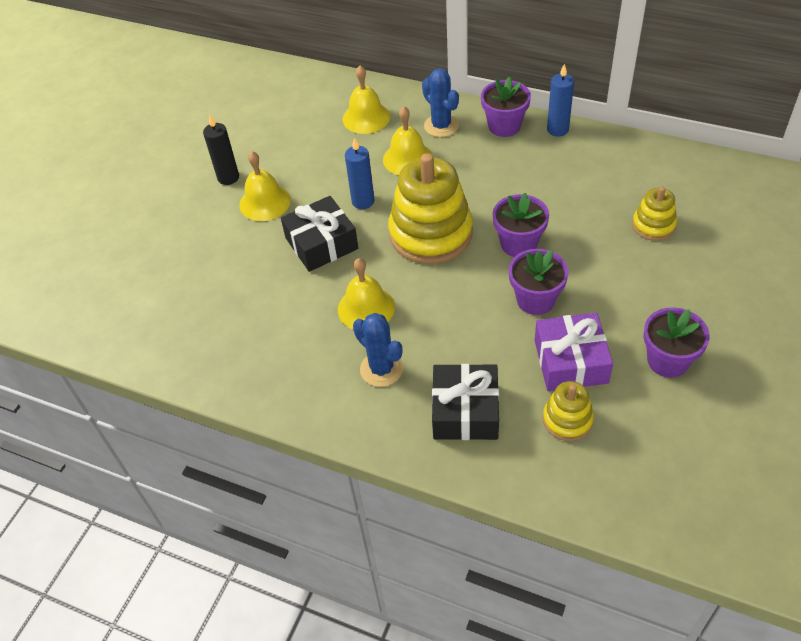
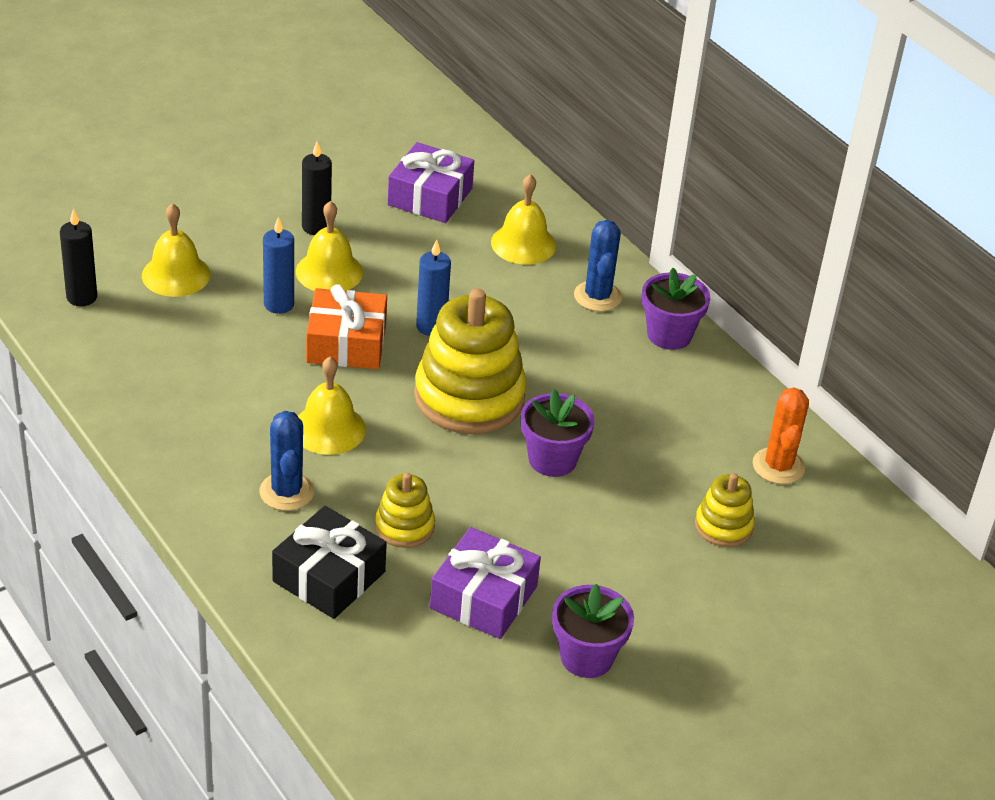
camera: 25 degrees right, 10 degrees down
(114, 316) = (81, 297): none -> black candle
(281, 119) = (430, 197): none -> purple gift
(321, 243) = (346, 343): black gift -> orange gift
(407, 158) = (524, 310): yellow bell -> yellow bell (176, 275)
(535, 300) = (511, 521): purple flower pot -> none
(557, 129) = (727, 371): blue candle -> blue candle (279, 304)
(567, 420) = (421, 645): yellow stacking toy -> yellow stacking toy (404, 526)
(643, 170) = (778, 466): none -> orange cactus

